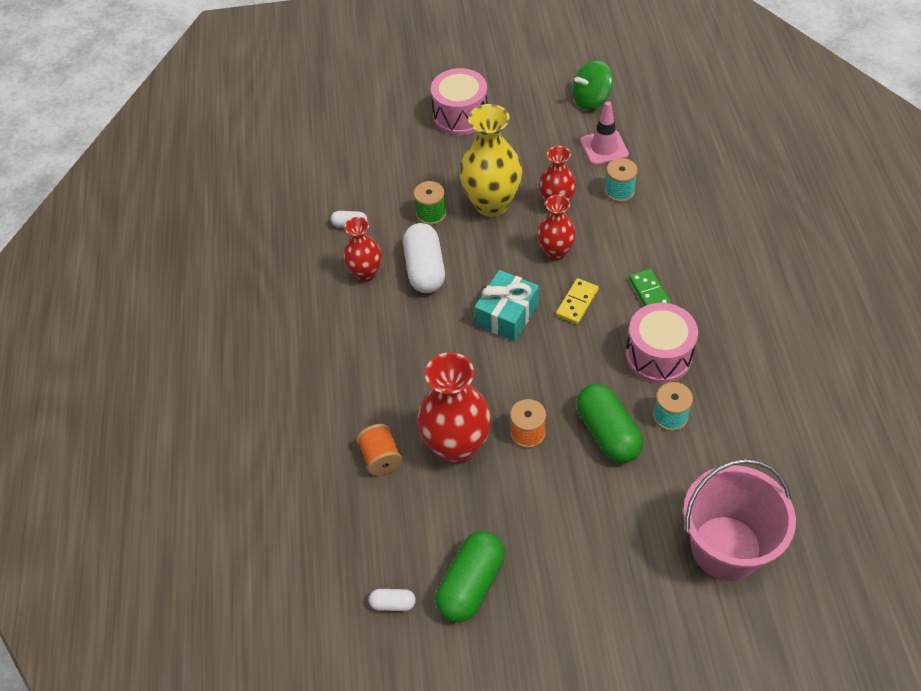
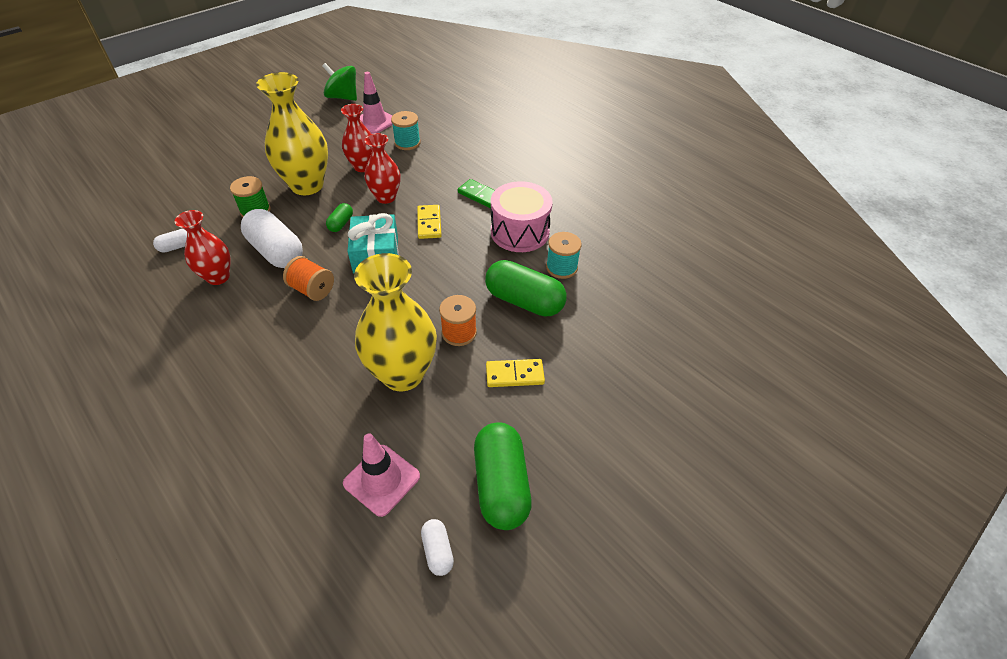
camera: 40 degrees left, 5 degrees down
(381, 458) = (333, 421): orange spool -> orange spool (312, 289)
(387, 526) = (382, 480): none -> pink traffic cone
(393, 603) = (437, 551): white capsule -> white capsule turned 75 degrees counterclockwise
(457, 446) = (403, 374): red vase -> yellow vase
(460, 115) = (238, 138): pink drum -> none
(496, 264) = (341, 224): none -> green capsule
(547, 499) = (514, 375): none -> yellow domino
(591, 99) = (343, 97): green spinning top -> green spinning top turned 90 degrees clockwise
(726, 548) = (677, 336): pink bucket -> none

